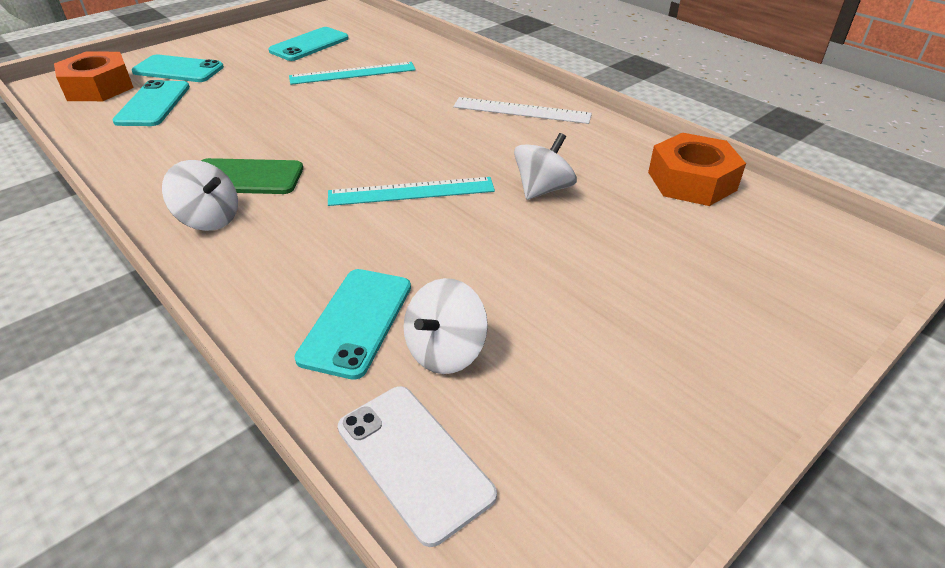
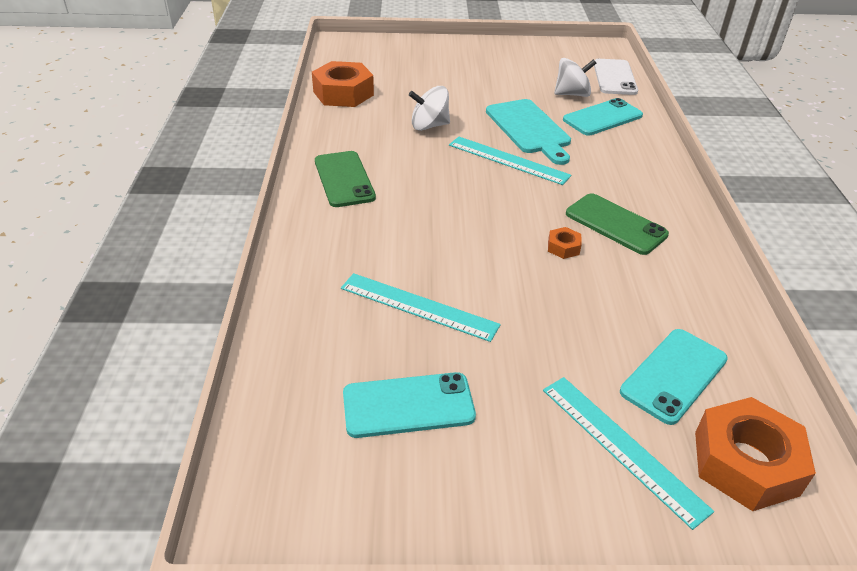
camera: 140 degrees left, 0 degrees up
(178, 70) = (621, 447): turquoise phone -> turquoise ruler
(209, 219) = (657, 203): white spinning top -> none
(282, 140) = (563, 247): none -> orange nut
(434, 244) = (529, 129): none -> turquoise cutting board
(521, 110) = (344, 179): white ruler -> green phone

